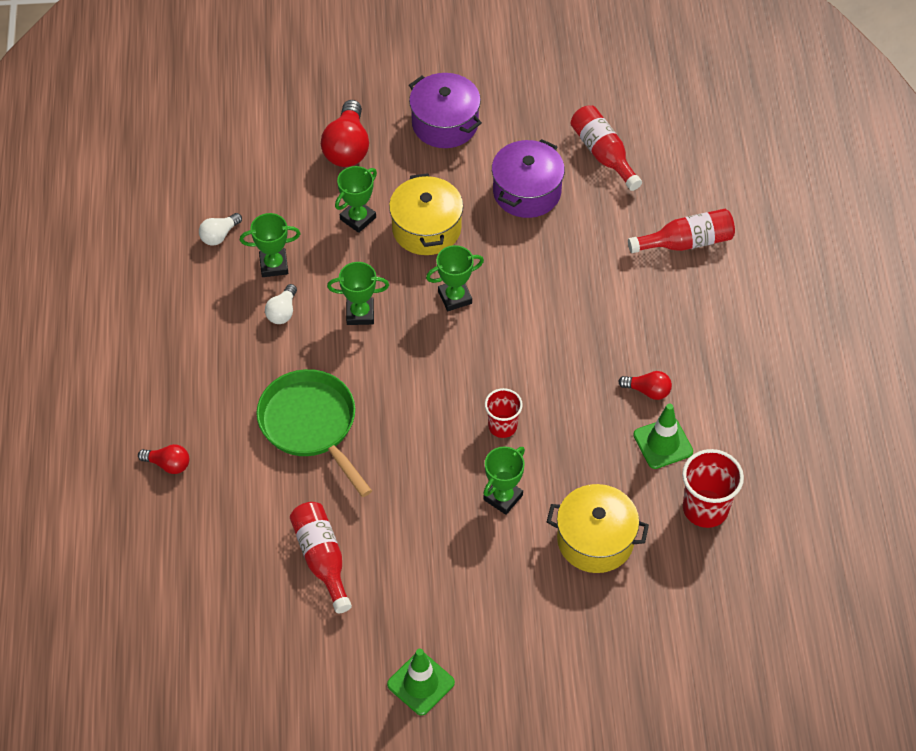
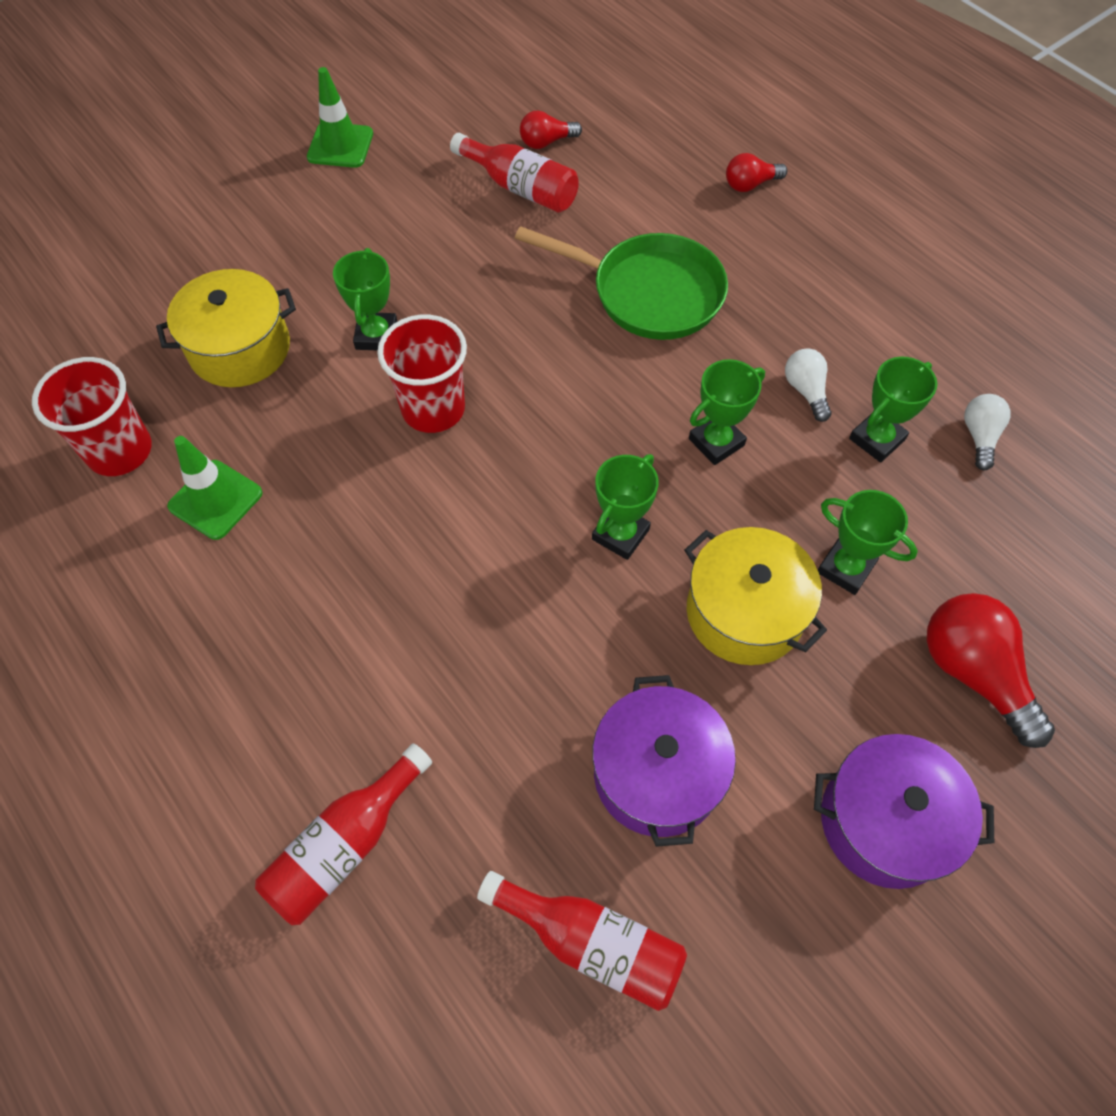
camera: 145 degrees right, 5 degrees up
(358, 218) = (845, 568): green trophy -> green trophy turned 60 degrees counterclockwise
(502, 426) = (433, 409): red cup -> red cup, size x1.55
(648, 391) = (273, 557): red light bulb -> red light bulb (546, 142)

